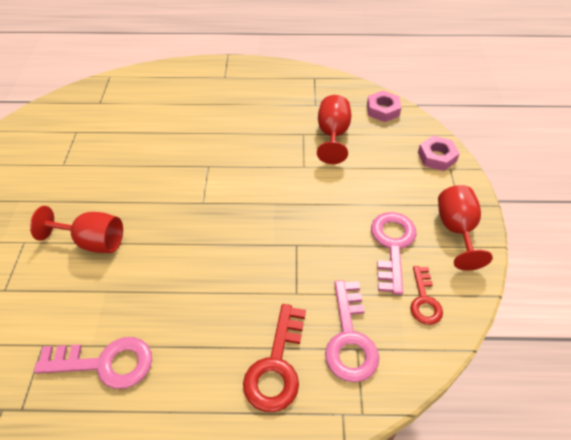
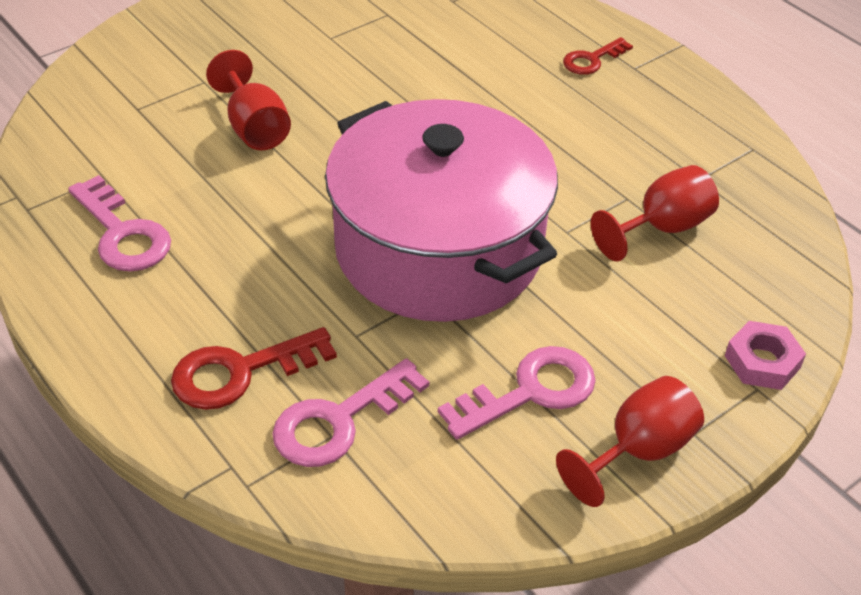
camera: 50 degrees right, 5 degrees down
(269, 221) = (438, 249): none -> pink pot
(383, 110) = (784, 253): pink nut -> none
(424, 300) = (472, 470): red key -> red key (592, 60)

